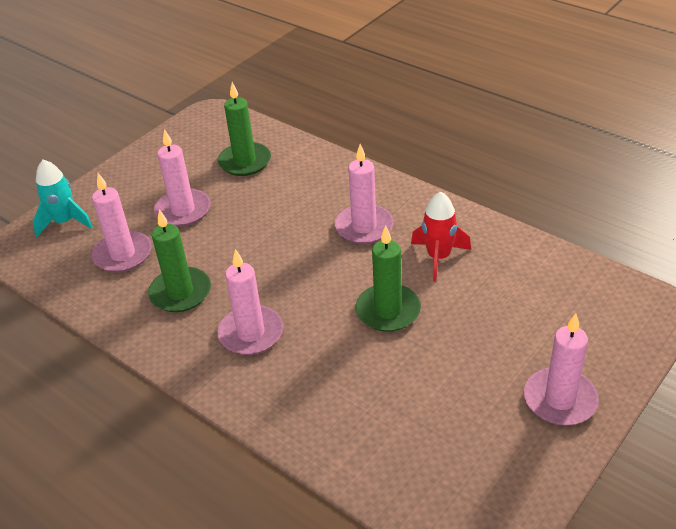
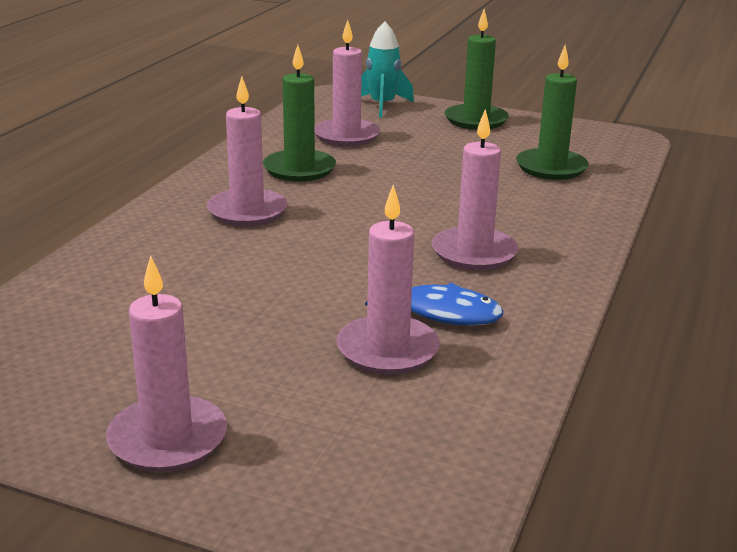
camera: 70 degrees right, 15 degrees down
(183, 210) = (435, 151): pink candle -> pink candle (387, 350)
(388, 310) = (314, 286): green candle -> green candle (476, 120)
(439, 257) = (442, 312): red rocket -> blue fish

